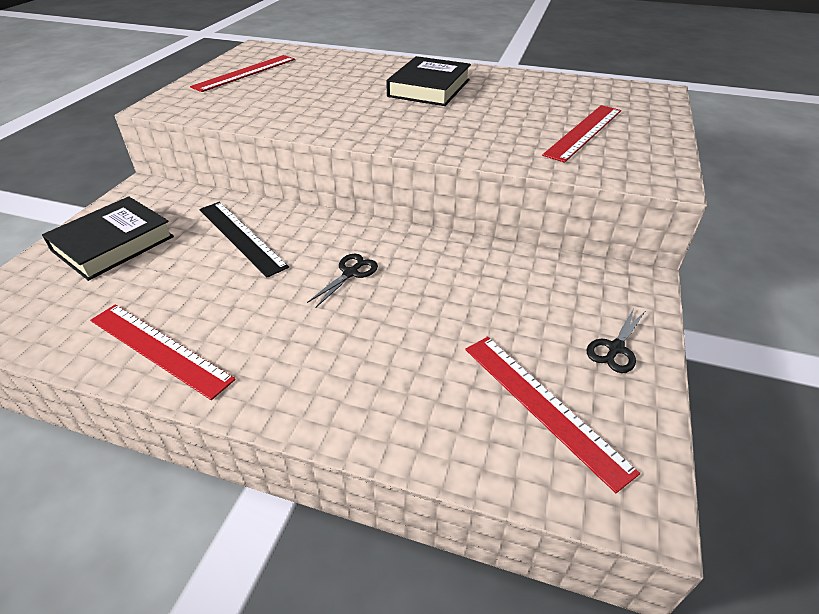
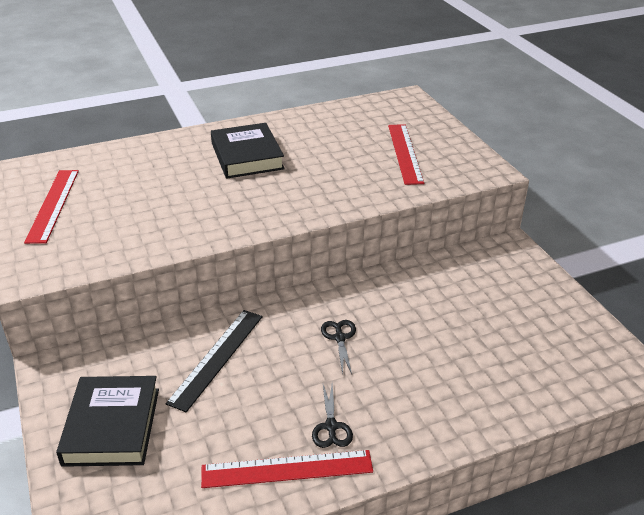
camera: 40 degrees left, 5 degrees down
(241, 237) = (217, 358): black ruler -> black ruler turned 75 degrees counterclockwise
(543, 405) = (546, 351): red ruler -> none
(615, 348) = (543, 296): black scissors -> black scissors (331, 426)

